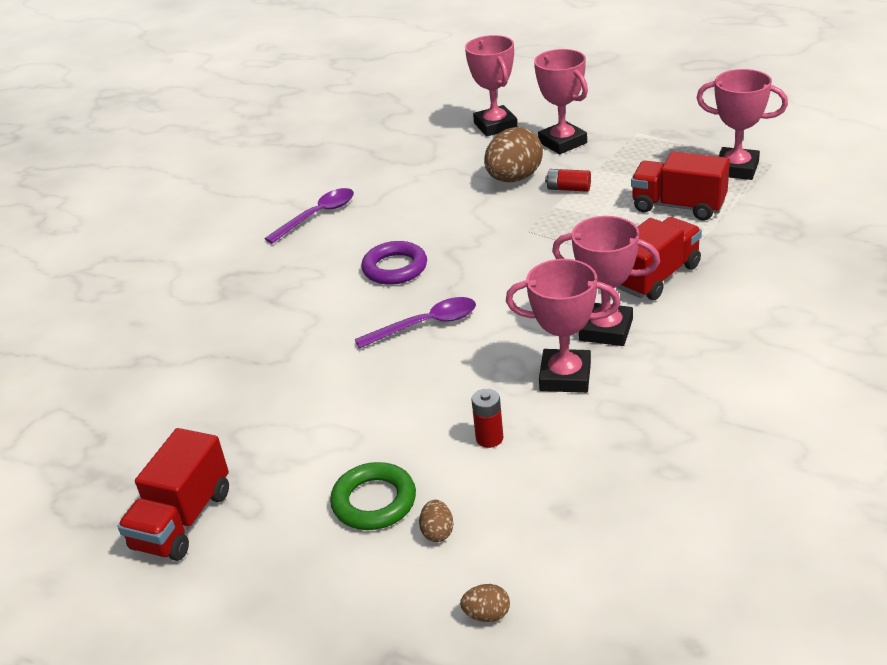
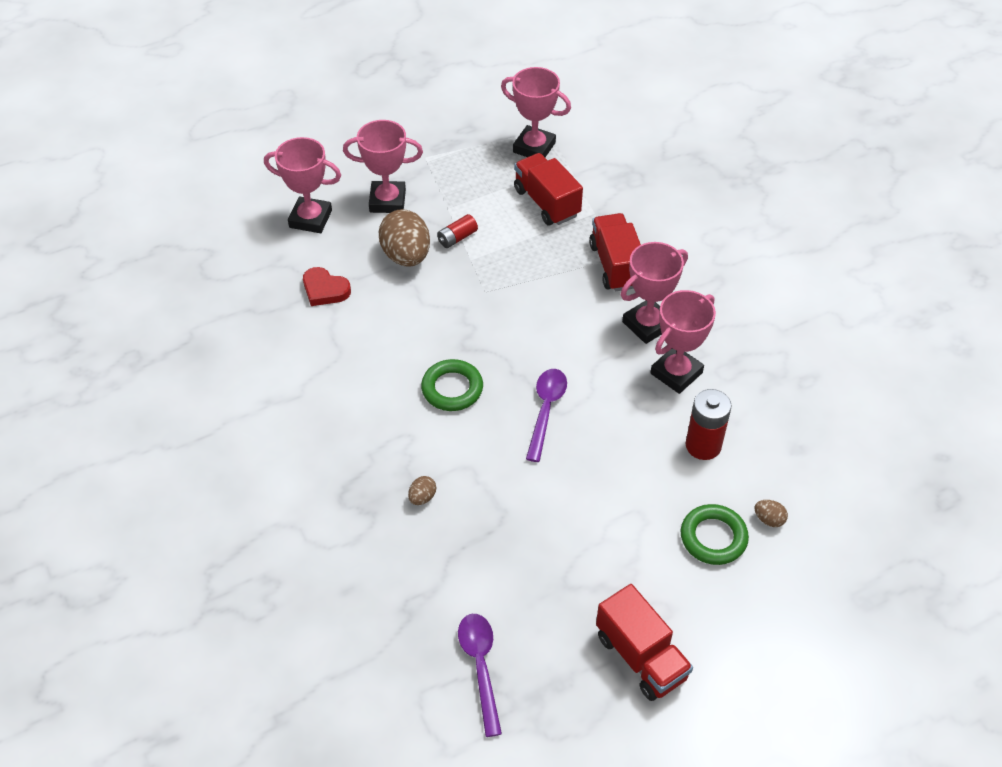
camera: 60 degrees left, 15 degrees up
(318, 215) = (316, 395): purple spoon -> purple spoon (480, 666)
(395, 268) = (452, 389): purple ring -> green ring
(430, 166) = (325, 290): none -> red heart
(487, 614) = (855, 533): brown egg -> brown egg (422, 497)
(489, 438) = (703, 445): red battery -> red battery, size x1.66
(678, 206) = (546, 202): red truck -> red truck turned 90 degrees clockwise
(736, 169) = (534, 147): pink trophy -> pink trophy turned 60 degrees clockwise

